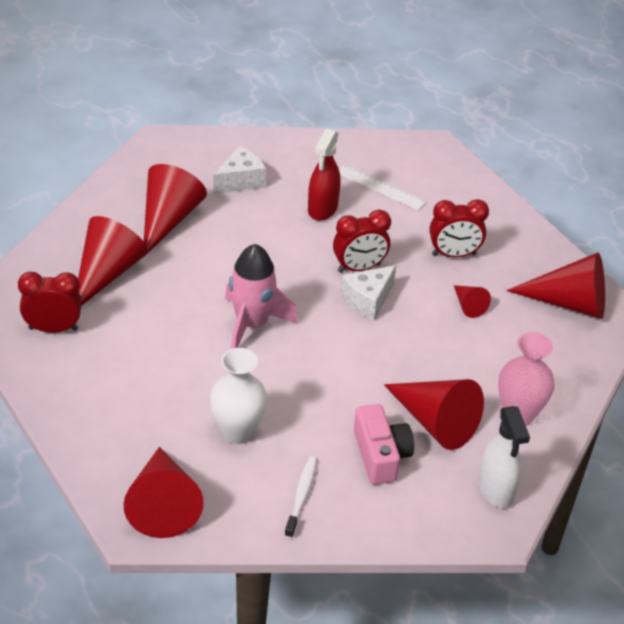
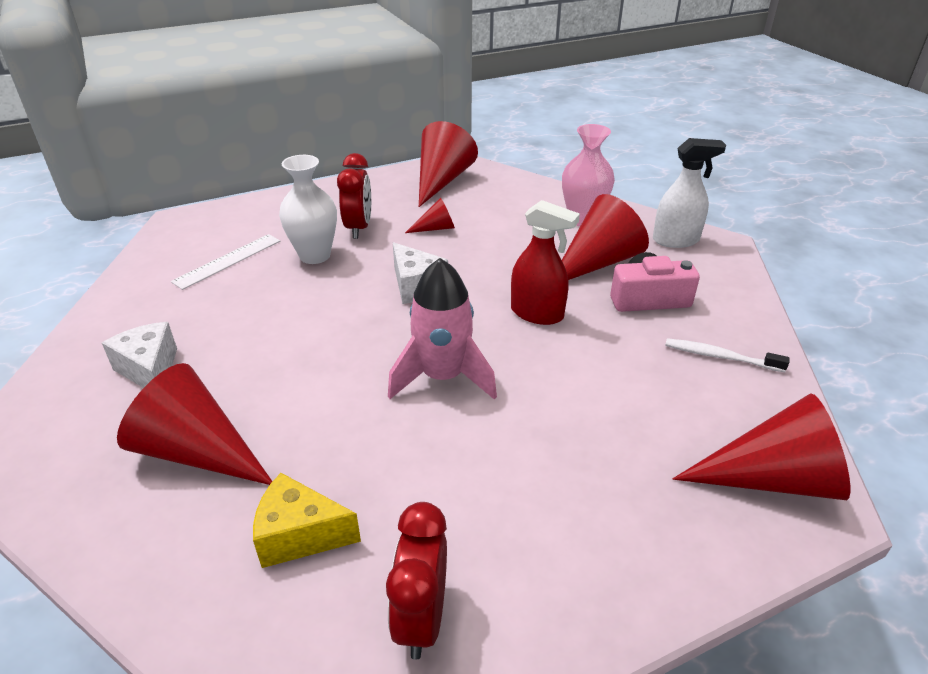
camera: 80 degrees left, 5 degrees down
(106, 274) = (300, 535): red cone -> yellow cheese
(237, 432) = (632, 401): white vase -> white vase (315, 255)
(322, 209) = (245, 304): red spray bottle -> red spray bottle (537, 313)
(359, 268) = (361, 287): red clock -> none

